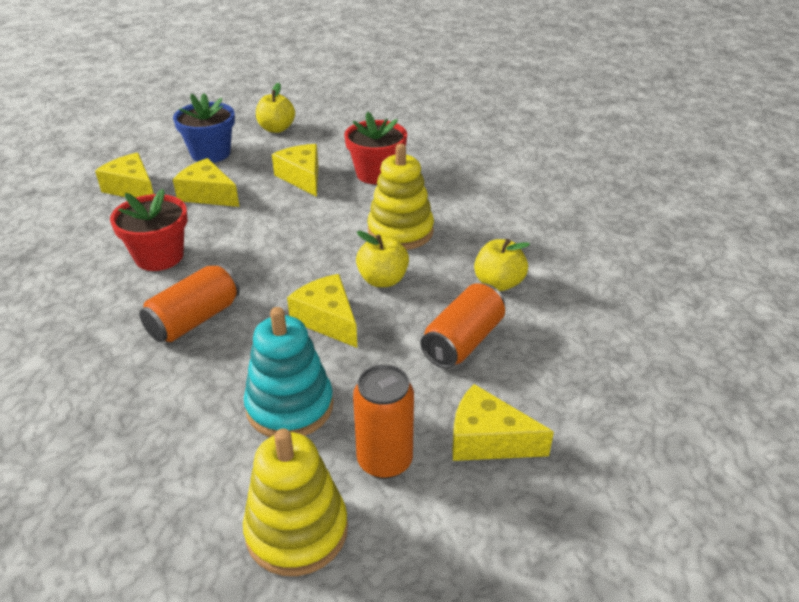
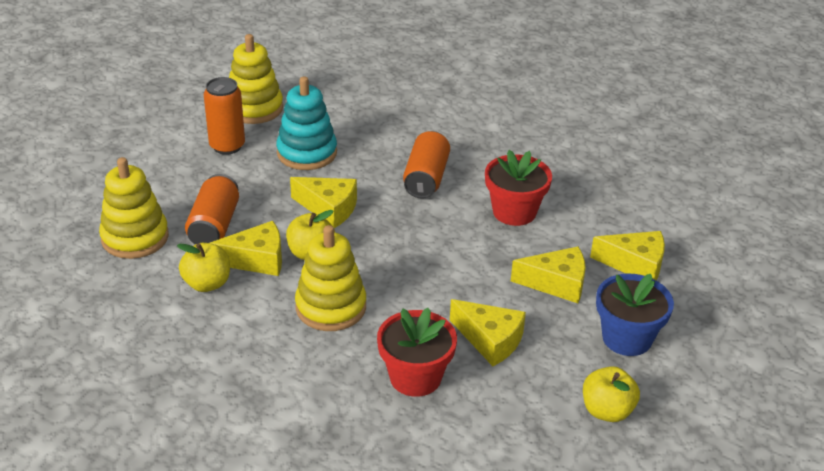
camera: 150 degrees right, 0 degrees up
(487, 440) = (168, 173): yellow cheese -> yellow cheese (256, 260)
(558, 356) = (135, 237): none -> yellow stacking toy

